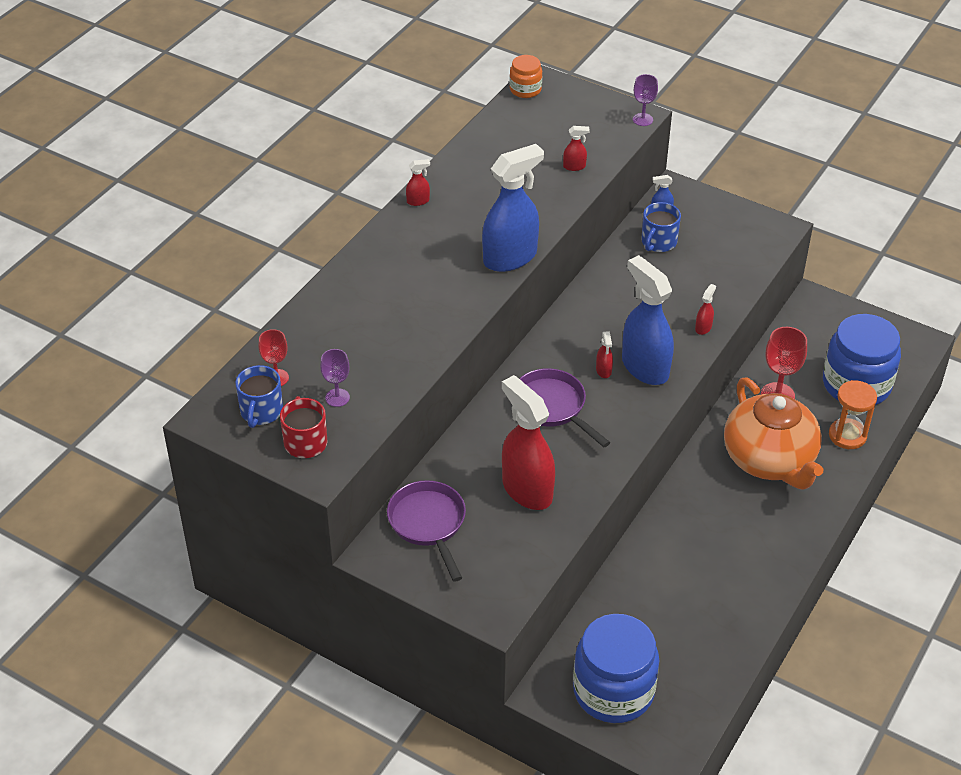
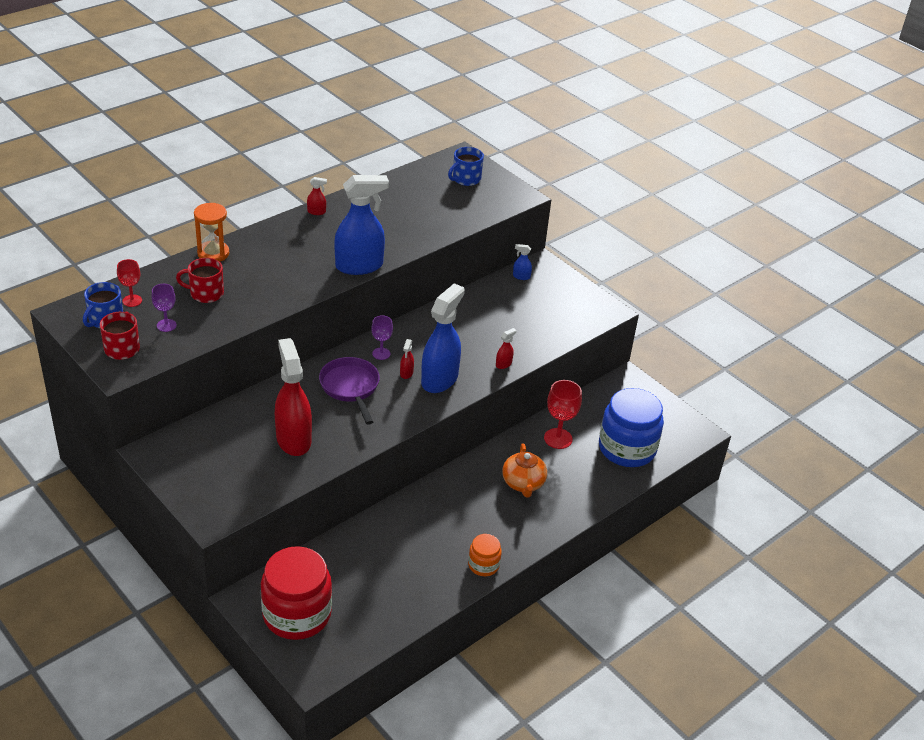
camera: 15 degrees right, 5 degrees down
(356, 343) = (206, 293): none -> red mug
(428, 524) = (204, 442): purple pan -> none
(525, 89) = (447, 158): orange jar -> orange jar (483, 565)
(574, 166) = (450, 218): red spray bottle -> none
(613, 691) = (297, 614): blue jar -> red jar
(642, 119) = (524, 199): purple goblet -> purple goblet (381, 354)
(644, 367) = (440, 379): blue spray bottle -> blue spray bottle turned 45 degrees clockwise
(658, 242) = (506, 296): blue mug -> blue mug (466, 179)
(769, 460) = (523, 483): orange teapot -> orange teapot, size x0.56
(847, 435) = (597, 483): orange hourglass -> orange hourglass (213, 253)

